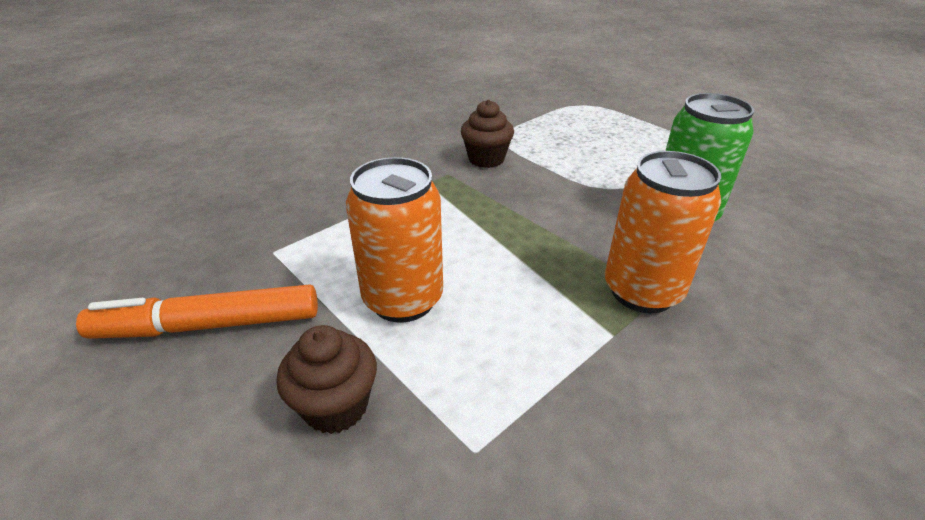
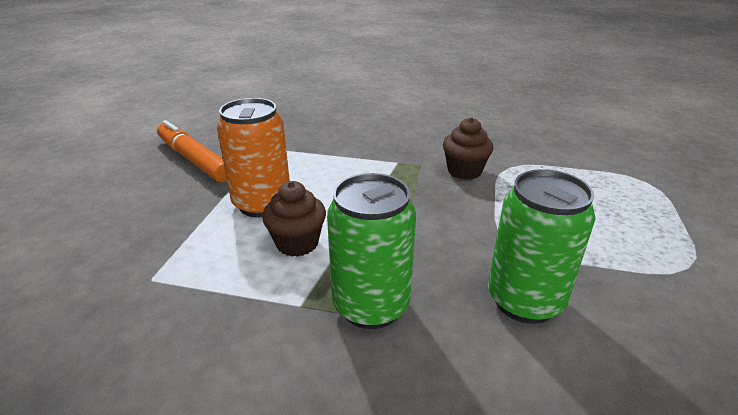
camera: 55 degrees right, 5 degrees down
(336, 406) = (160, 219): brown cupcake -> brown cupcake (297, 243)
(642, 291) = (371, 305): orange can -> green can

